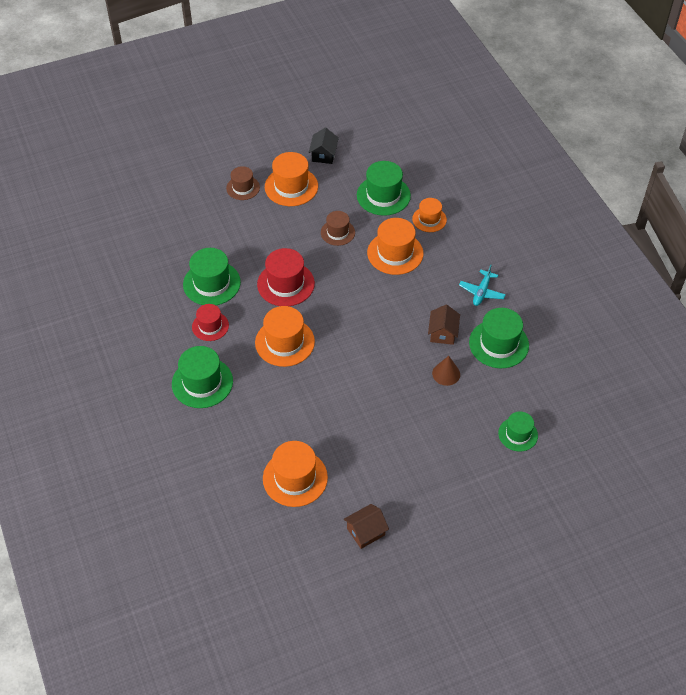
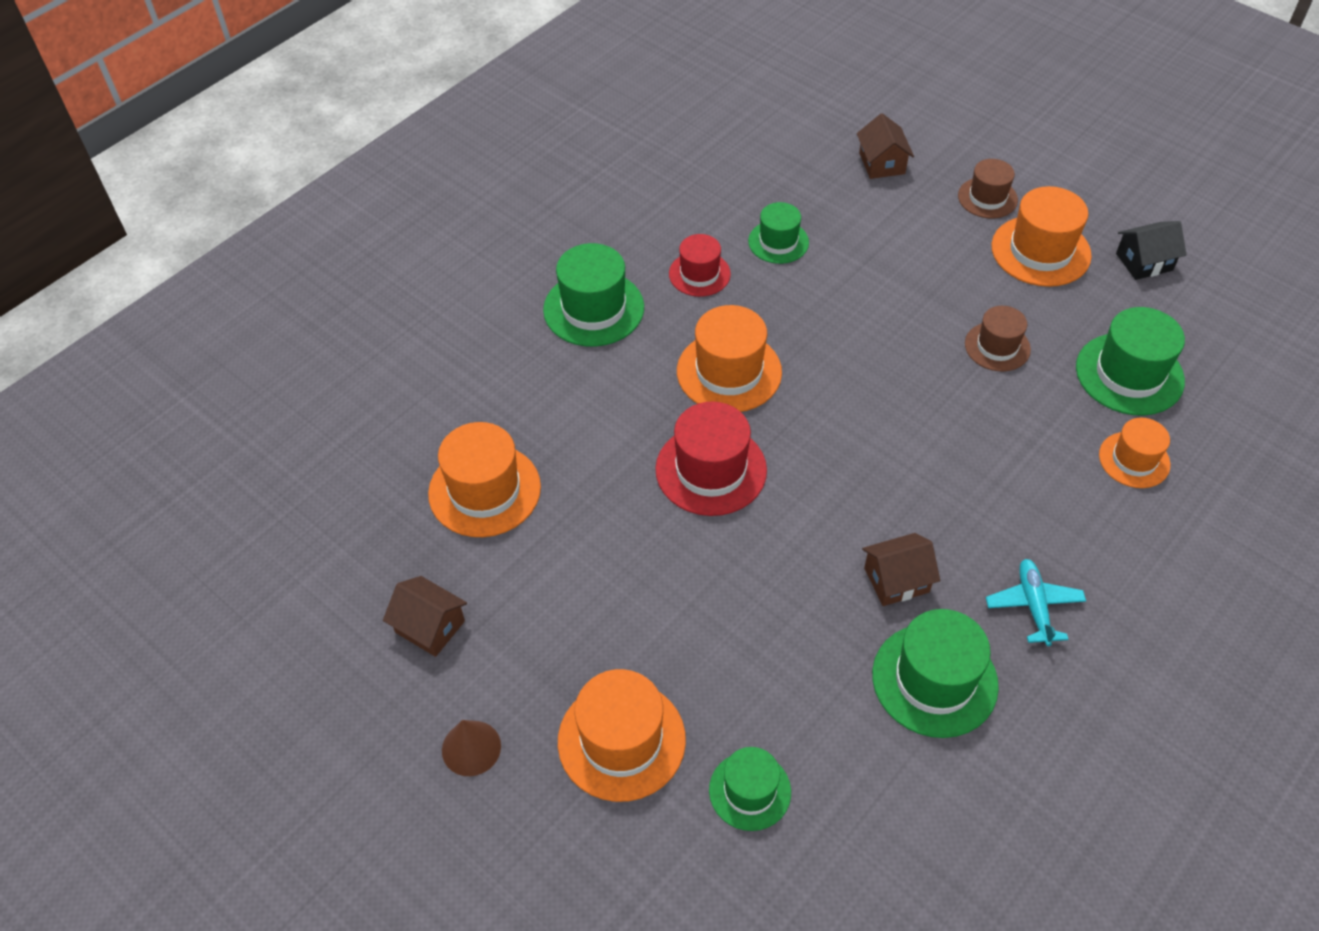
camera: 65 degrees right, 0 degrees up
(188, 216) = (882, 163): none -> brown house
(211, 283) = (778, 242): green hat -> green hat, size x0.62
(285, 284) = (841, 326): red hat -> red hat (711, 470)
(395, 253) = (1017, 441): orange hat -> orange hat (621, 740)
(446, 373) = (811, 619): brown cone -> brown cone (471, 748)
(481, 292) = (1033, 606): turquoise plane -> turquoise plane turned 90 degrees clockwise

